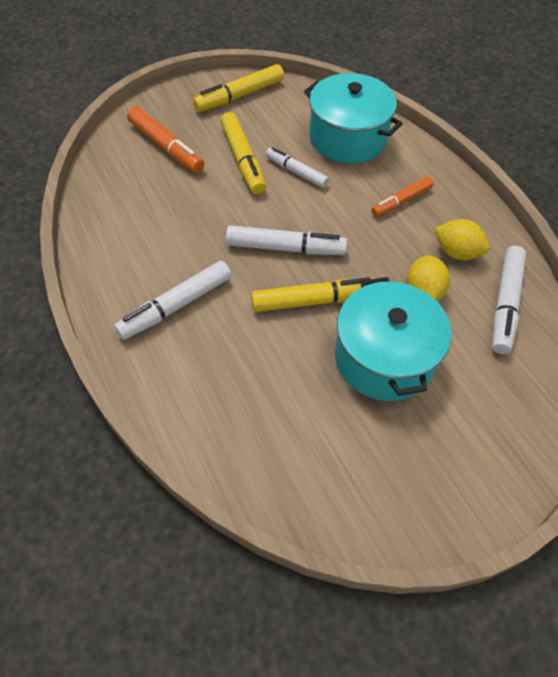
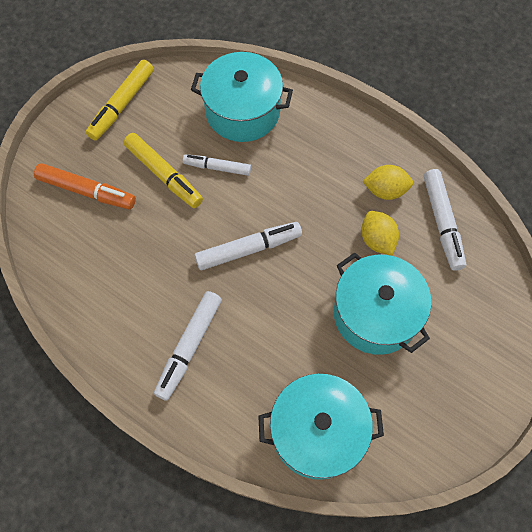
camera: 25 degrees left, 10 degrees up
(256, 441) = (317, 432): none -> turquoise pot
(314, 301) = (297, 289): yellow marker -> none
(401, 201) = (319, 159): orange marker -> none

